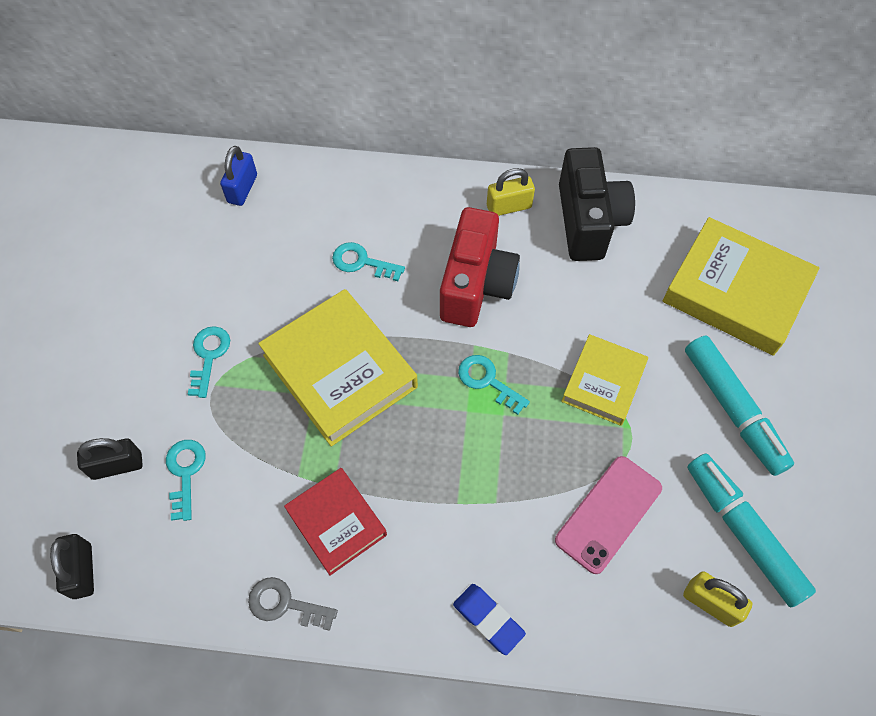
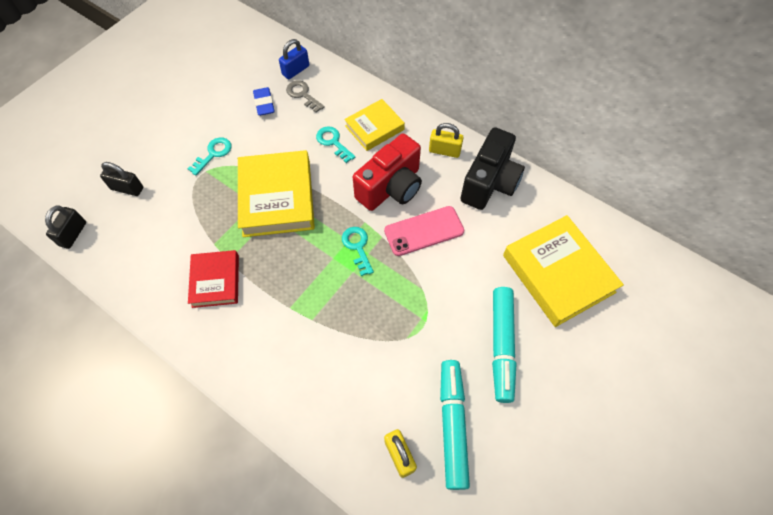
camera: 30 degrees right, 0 degrees up
(185, 473) = (157, 210): turquoise key -> none
(285, 604) = (158, 309): grey key -> grey key (303, 95)
(488, 619) = (259, 384): blue eraser -> blue eraser (264, 104)
(603, 382) = (428, 285): yellow book -> yellow book (374, 128)
(608, 514) = (374, 364): pink phone -> pink phone (424, 231)

